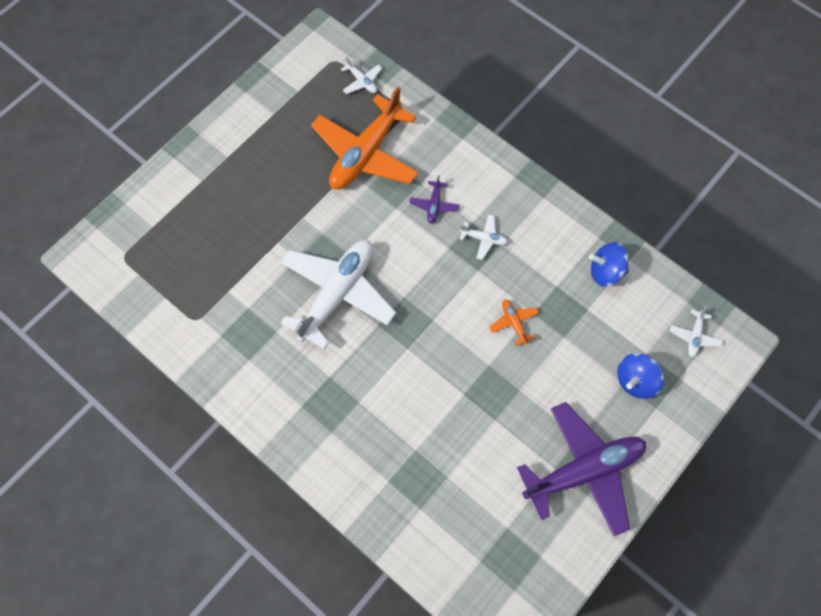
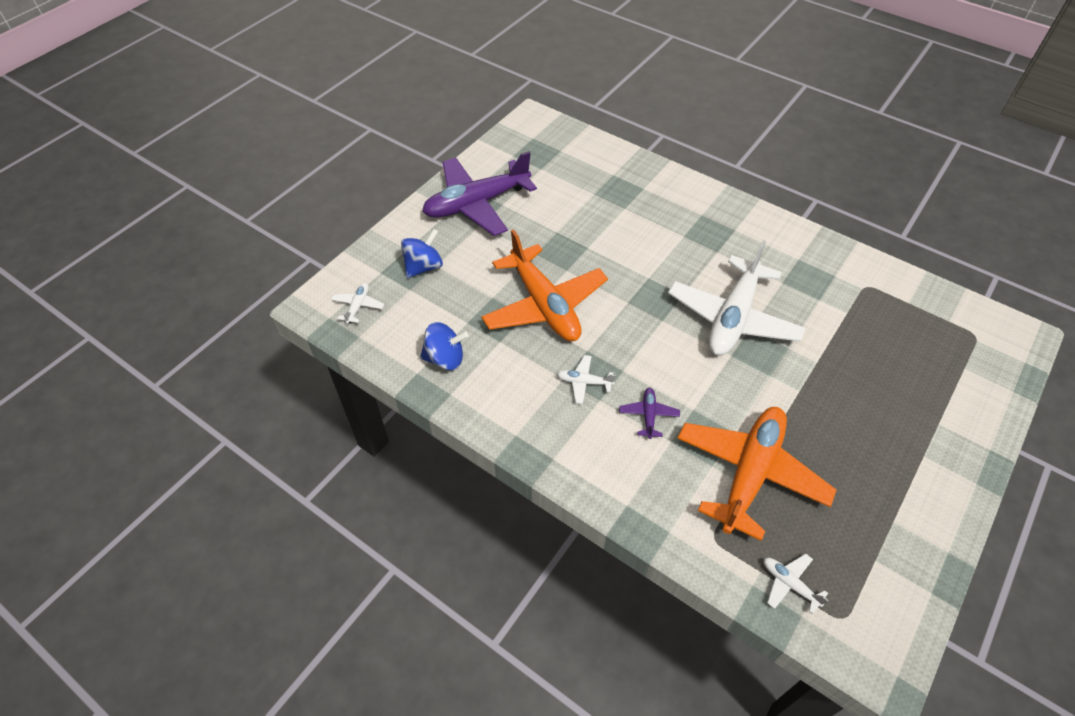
camera: 175 degrees right, 15 degrees down
(514, 323) = (544, 305): orange plane -> orange plane, size x2.47

